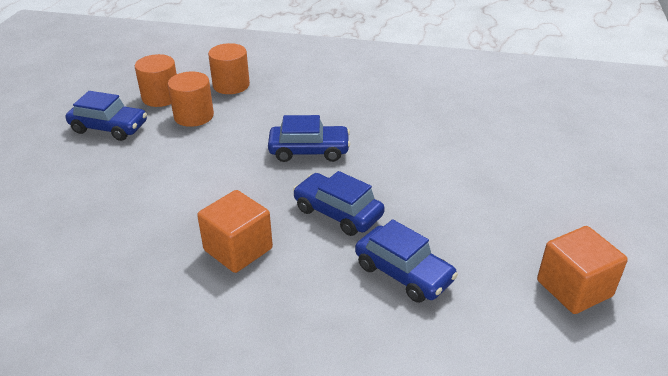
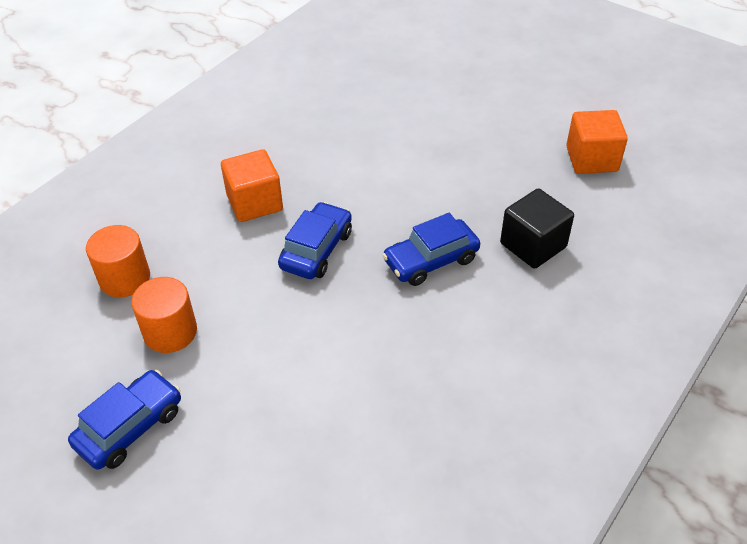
camera: 65 degrees left, 10 degrees up
(161, 97) = (95, 356): orange cylinder -> none
(238, 249) = (446, 351): orange cube -> orange cube (254, 203)
(403, 273) = (533, 245): blue car -> black cube

